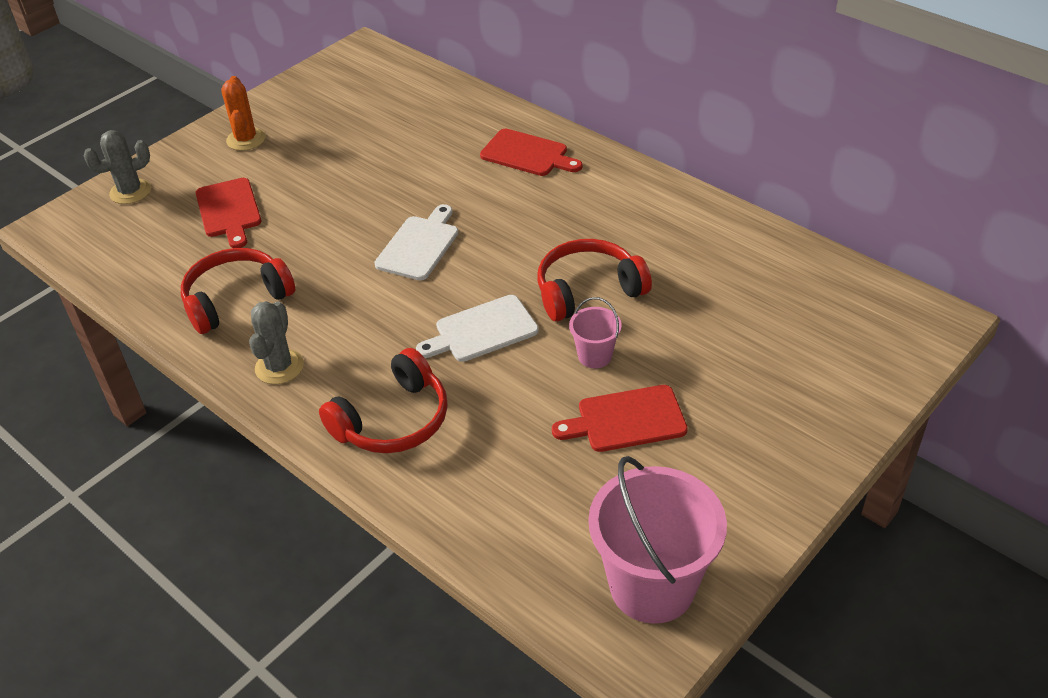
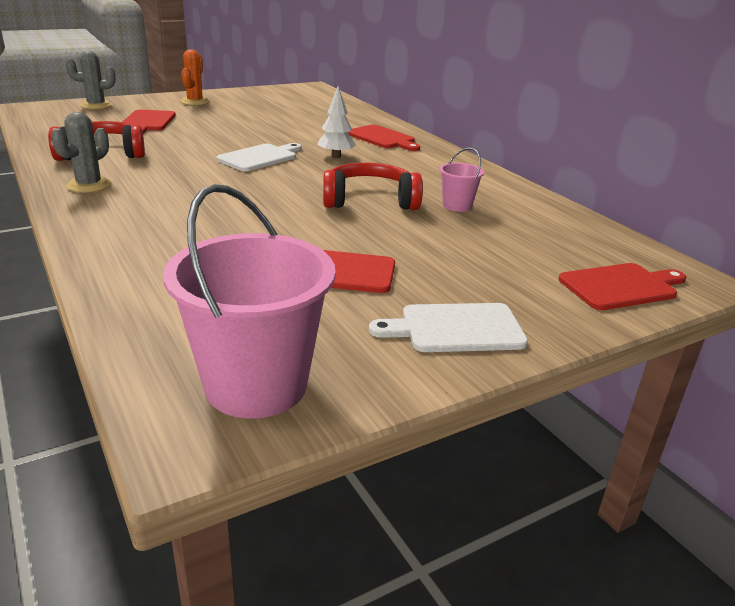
camera: 15 degrees right, 15 degrees down
(393, 420) = (138, 227): red headphones -> none
(482, 330) = (263, 201): white cutting board -> white cutting board (456, 328)
(500, 213) = (336, 156): none -> white tree
(595, 356) = (343, 232): pink bucket -> pink bucket (457, 206)
(878, 351) = (621, 286): none -> red cutting board

